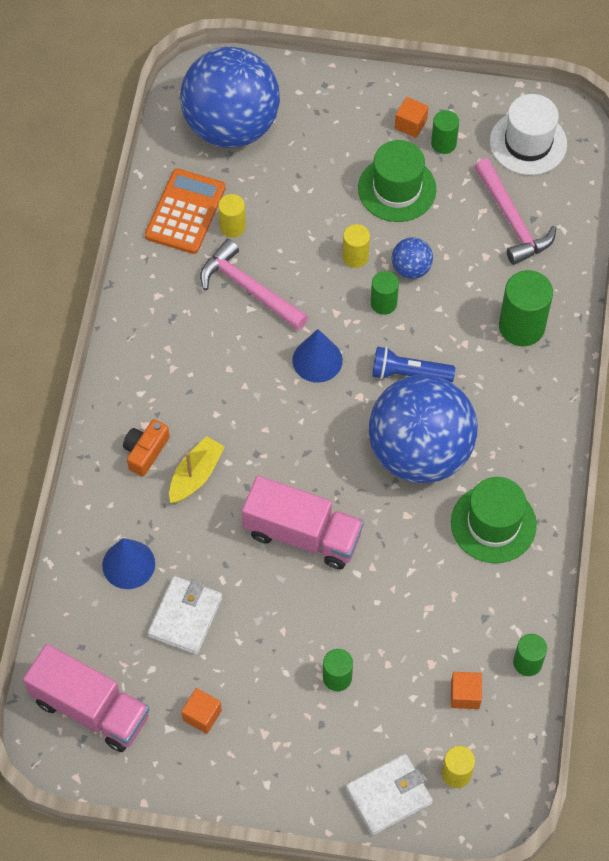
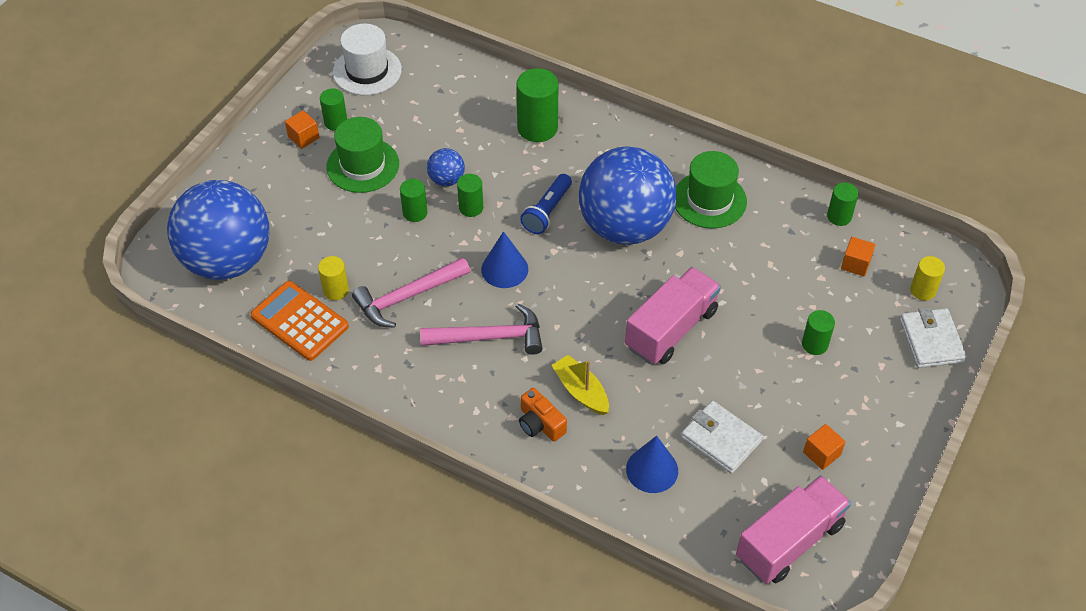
camera: 70 degrees left, 10 degrees down
(355, 257) = (415, 213): yellow cylinder -> green cylinder
(512, 220) = (435, 103): pink hammer -> pink hammer (490, 337)

